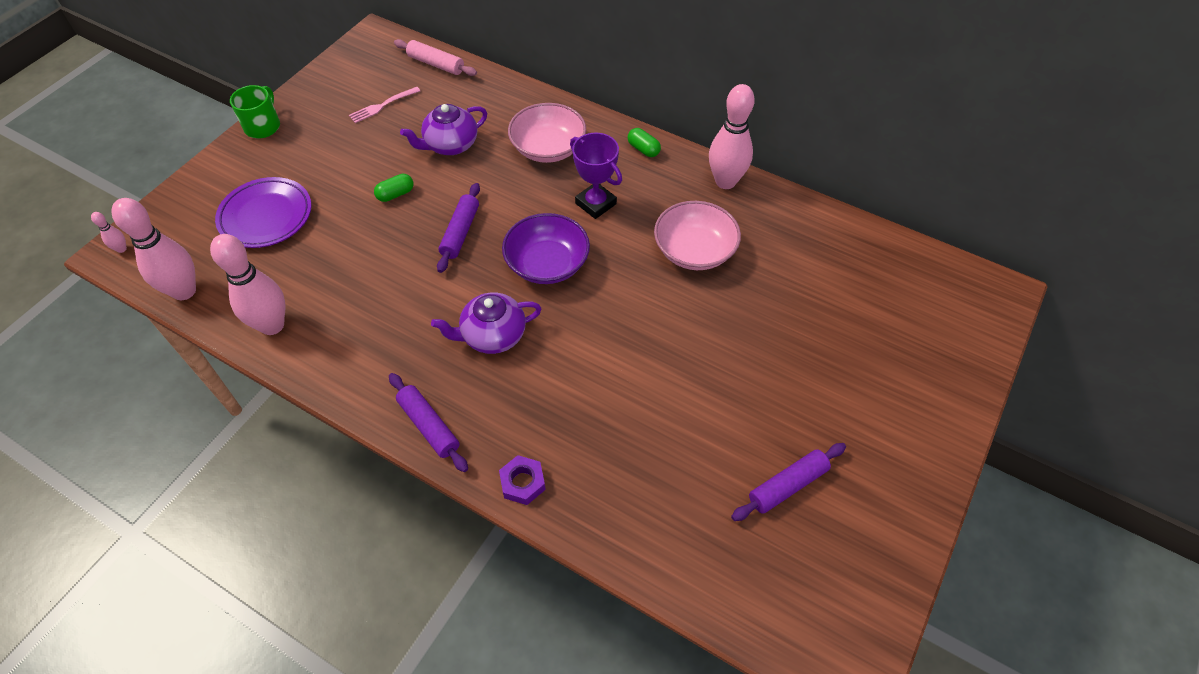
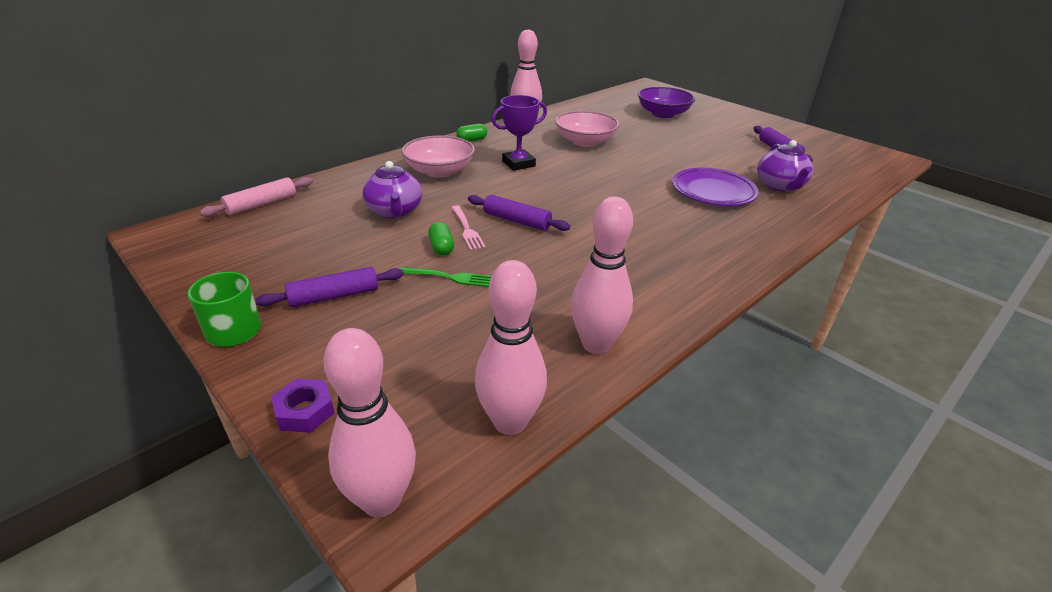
camera: 75 degrees left, 20 degrees down
(121, 249) = (381, 500): pink bowling pin -> pink bowling pin, size x2.36
(266, 216) = (413, 338): purple plate -> purple plate (713, 192)
(349, 213) = (449, 277): none -> green fork
(382, 106) = (293, 241): pink fork -> pink fork (467, 229)
(429, 426) = (737, 261): purple rolling pin -> purple rolling pin (334, 296)
(492, 335) = (644, 221): purple teapot -> purple teapot (780, 186)
(523, 483) = (789, 228): purple nut -> purple nut (305, 411)
(547, 264) = (573, 190): purple bowl -> purple bowl (663, 114)

